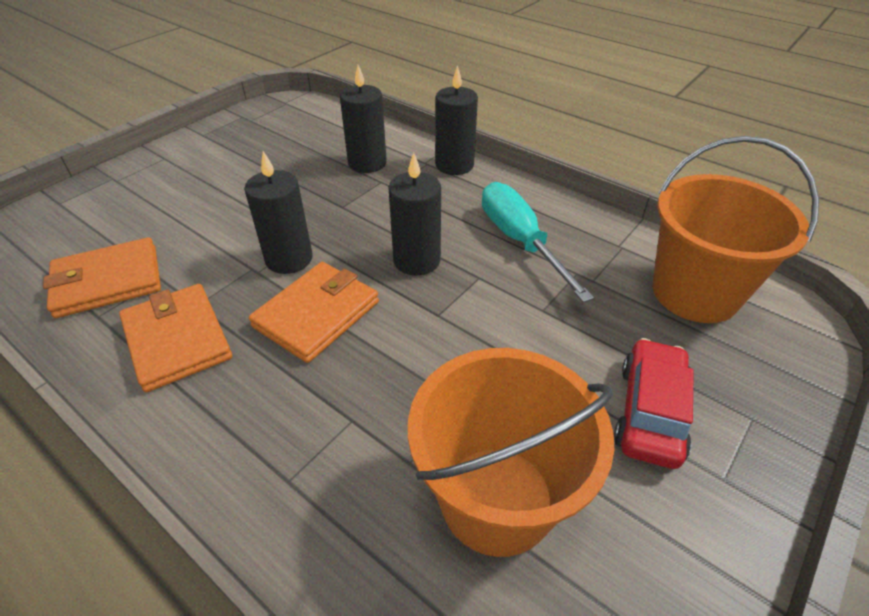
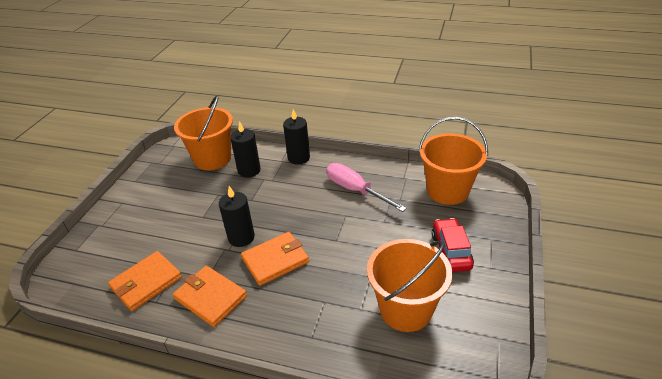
camera: 20 degrees left, 5 degrees down
(317, 314) = (275, 260): orange wallet -> orange wallet turned 45 degrees clockwise
(326, 133) = (212, 159): none -> orange bucket
(416, 260) = (309, 217): black candle -> none
(520, 241) = (355, 190): turquoise screwdriver -> pink screwdriver

